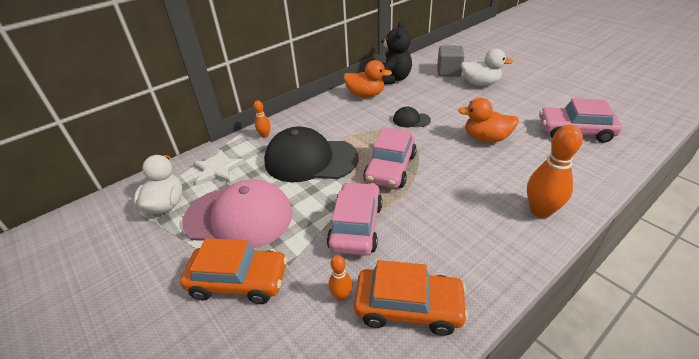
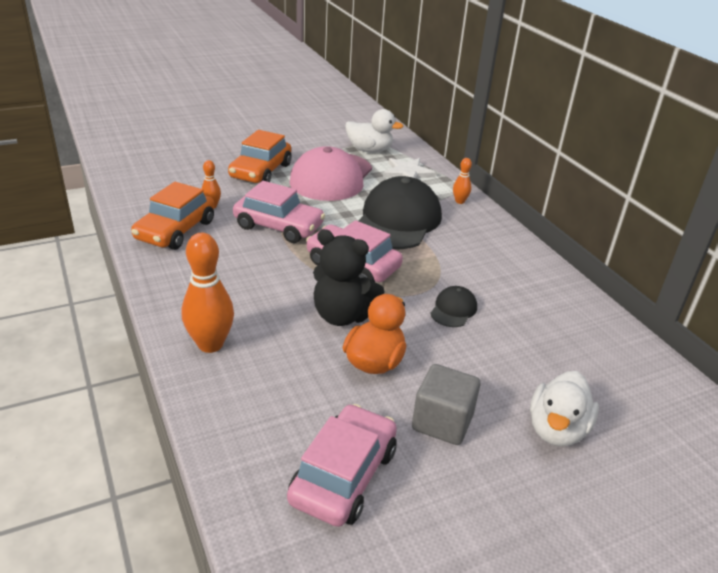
camera: 100 degrees right, 5 degrees down
(365, 95) = (542, 288): orange duck -> none
(393, 79) = (593, 328): black teddy bear -> black teddy bear (342, 316)
(449, 72) = (616, 405): grey cube -> grey cube (442, 422)

